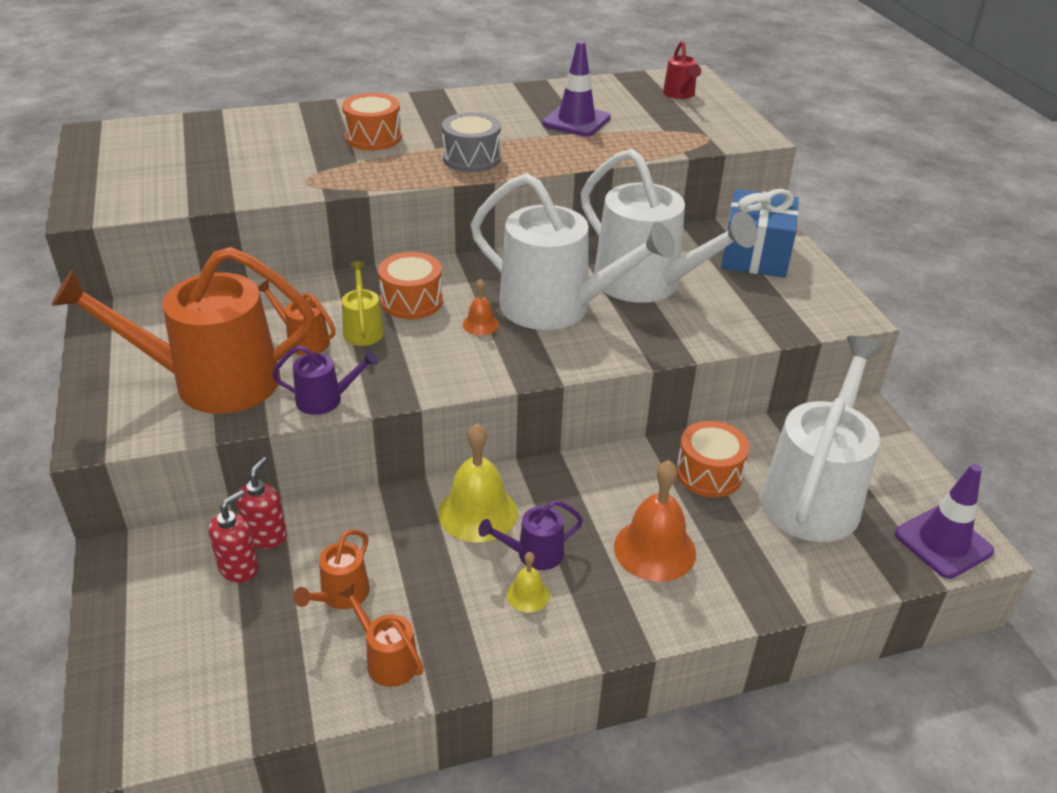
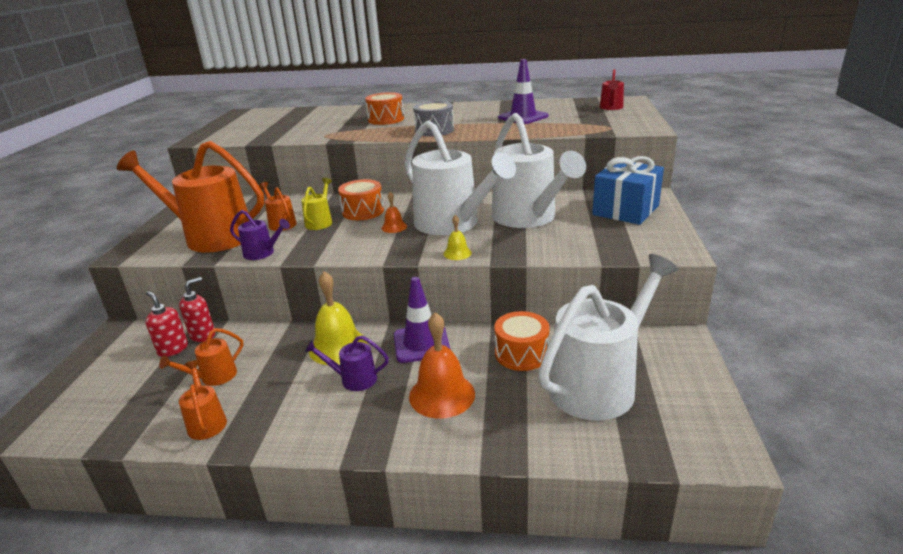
camera: 25 degrees right, 10 degrees down
(239, 568) = (173, 349): red soap dispenser -> red soap dispenser turned 105 degrees counterclockwise
(528, 595) = (328, 404): yellow bell -> yellow bell (457, 253)
(943, 542) = (698, 444): purple traffic cone -> purple traffic cone (421, 344)

